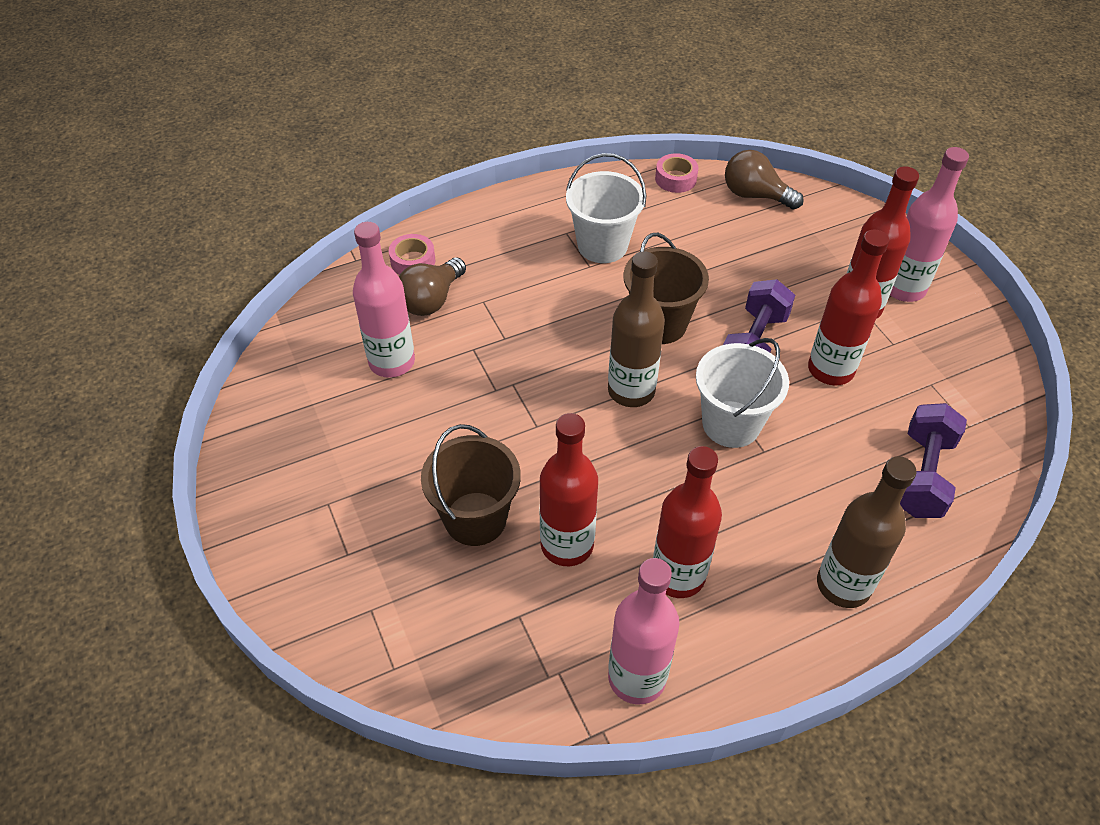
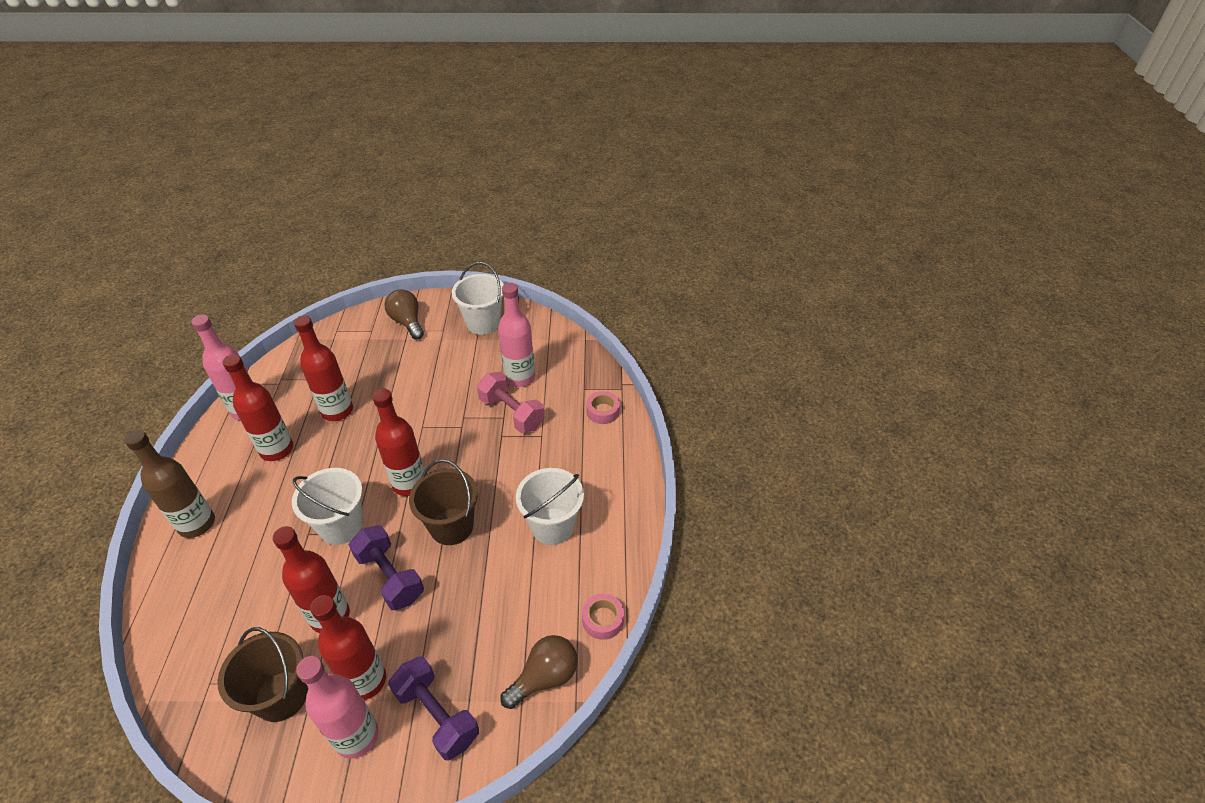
camera: 115 degrees right, 5 degrees down
(289, 457) = (483, 323): none -> white bucket
(431, 300) = (560, 410): brown light bulb -> brown light bulb (407, 322)
(461, 343) = (512, 413): none -> pink dumbbell
(475, 518) = (385, 380): brown bucket -> brown bucket (281, 696)
(631, 391) = (409, 483): brown bottle -> red bottle
(922, 475) = (209, 618): purple dumbbell -> purple dumbbell (437, 715)

